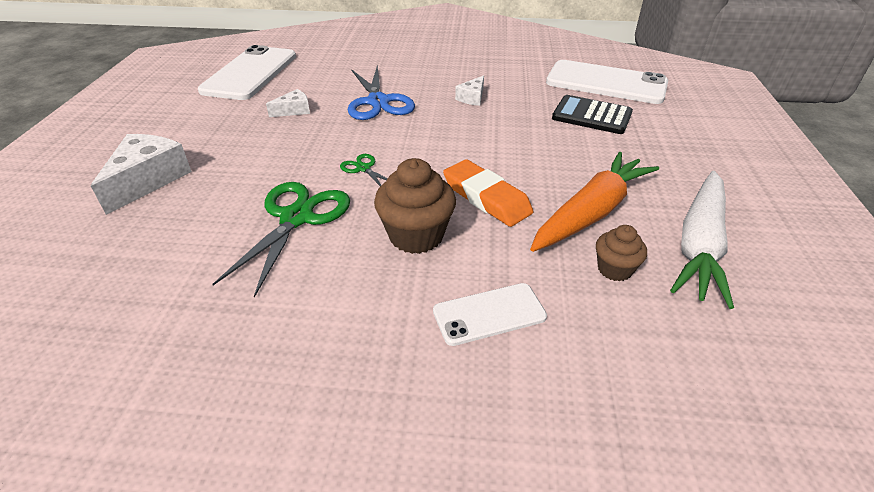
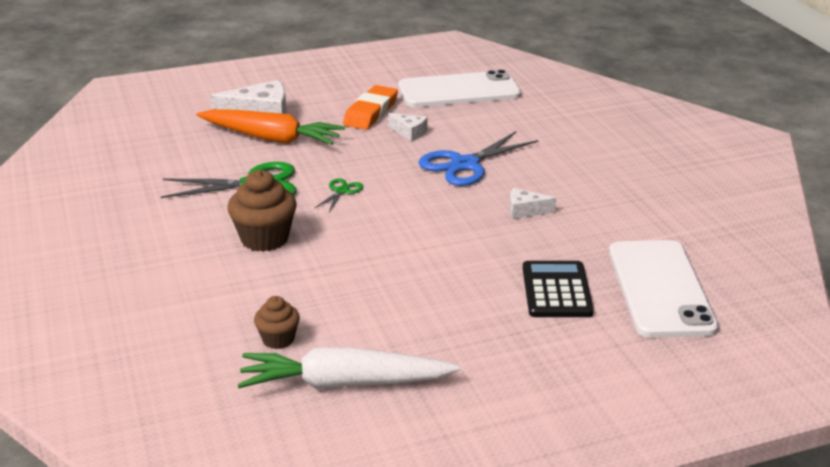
camera: 65 degrees right, 10 degrees down
(486, 198) = (340, 258): orange eraser -> orange eraser (371, 112)
(489, 314) = (192, 290): white phone -> none
(591, 212) = (356, 316): orange carrot -> orange carrot (271, 138)

